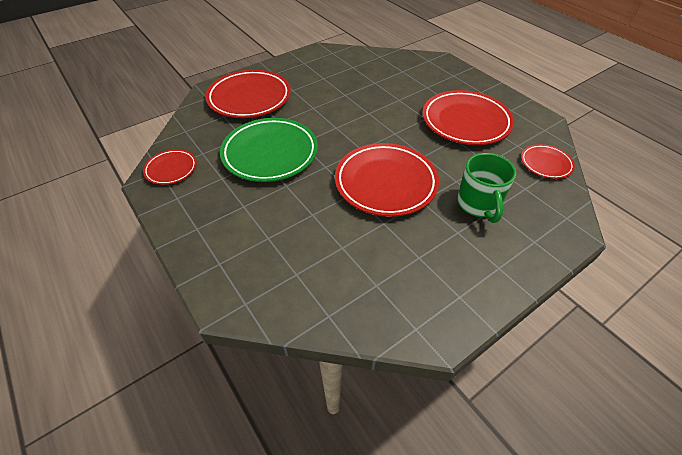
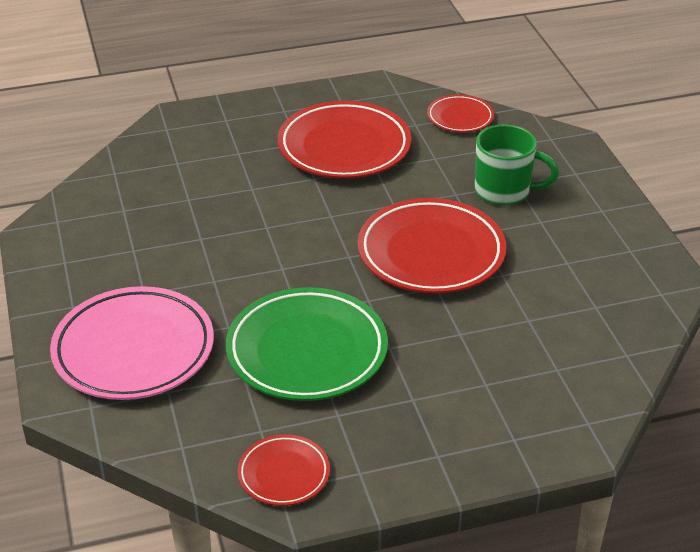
camera: 70 degrees left, 10 degrees down
(249, 98) = (134, 350): red plate -> pink plate

